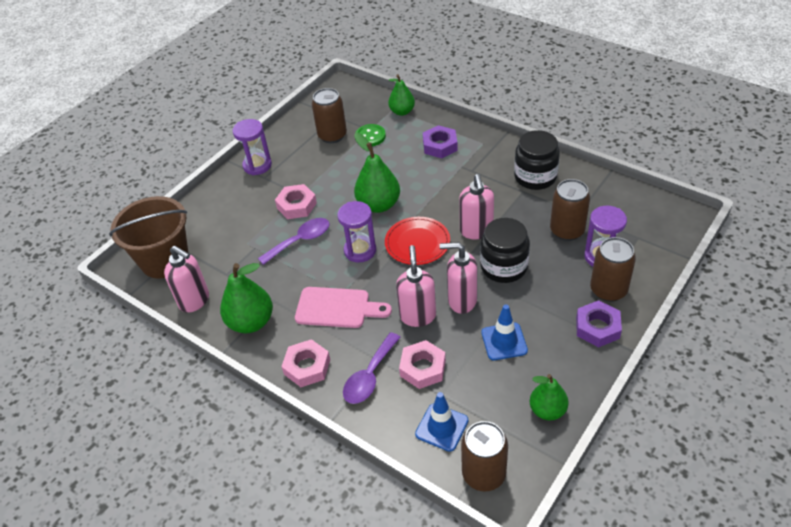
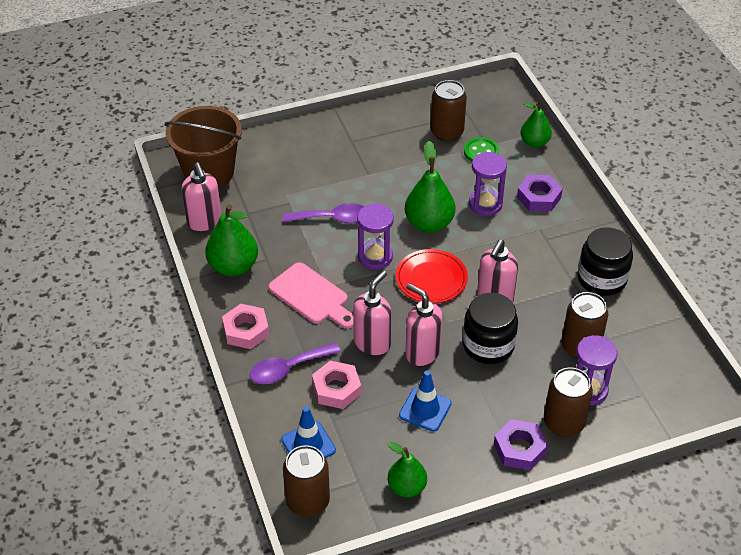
camera: 30 degrees right, 0 degrees up
(257, 165) = (355, 126): purple hourglass -> purple hourglass (485, 204)
(296, 205) = (356, 184): pink nut -> none

